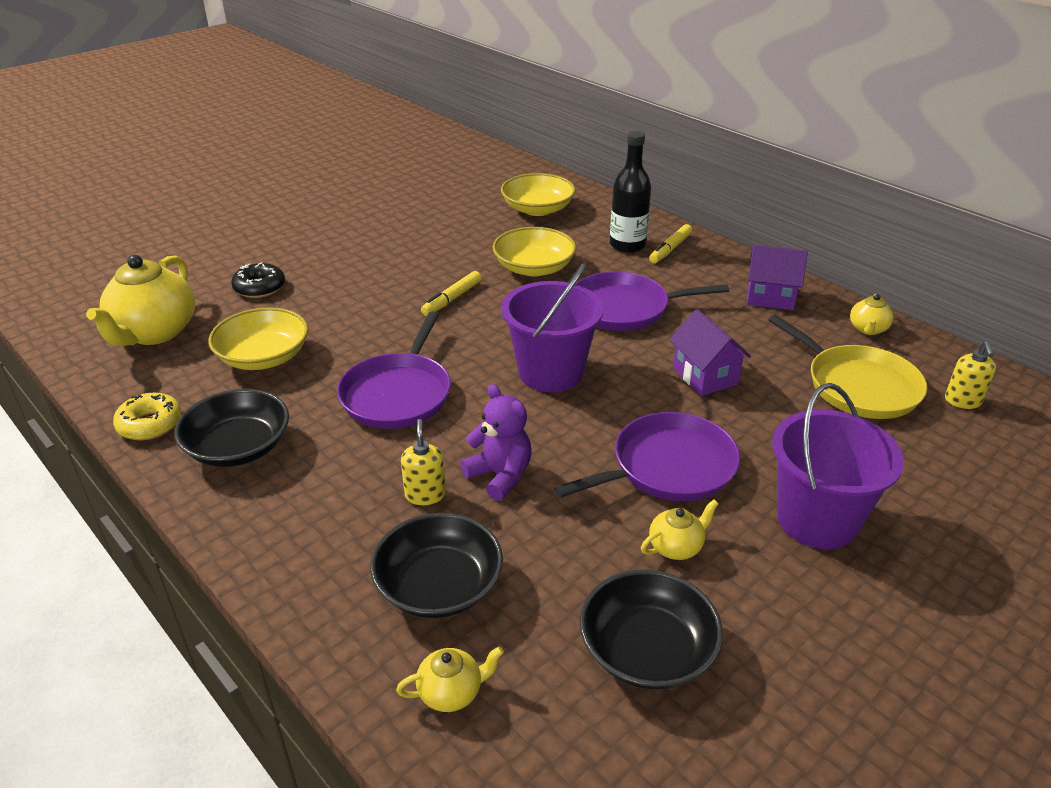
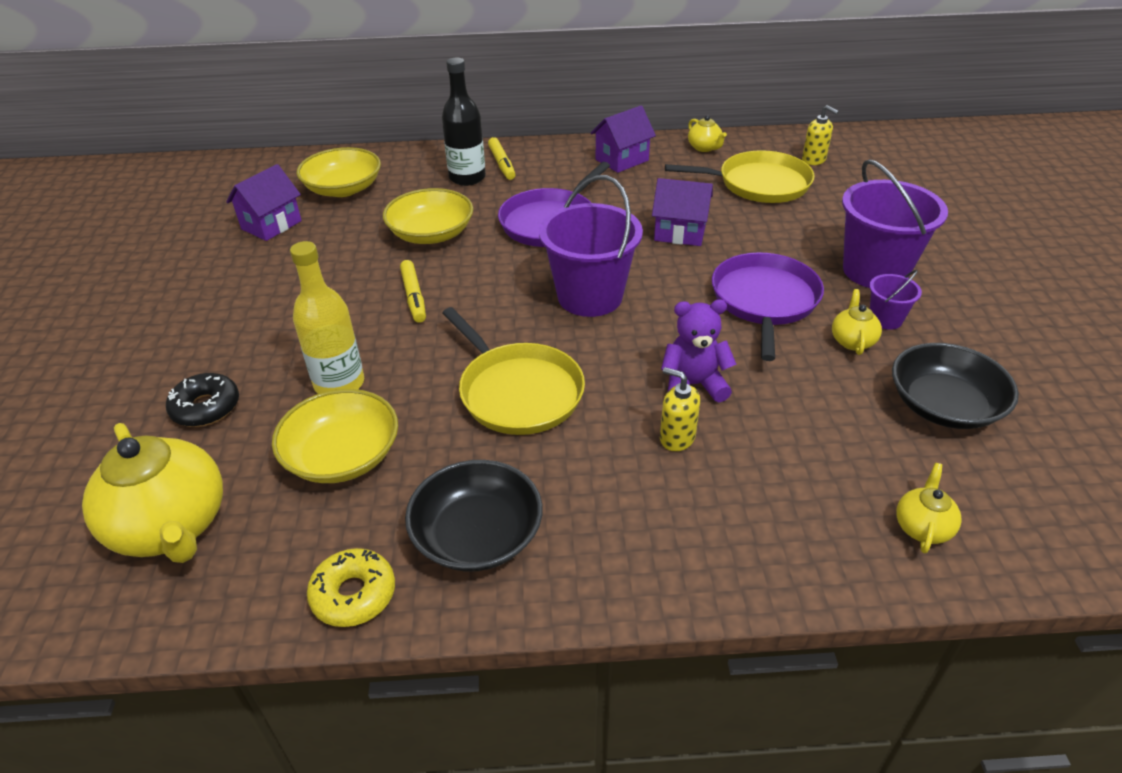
camera: 50 degrees left, 5 degrees up
(329, 320) = (339, 384): none -> yellow bottle
(398, 394) = (517, 391): purple pan -> yellow pan
(439, 586) = (797, 480): black bowl -> none
(459, 209) = (271, 225): none -> purple house
(741, 557) = (885, 319): none -> purple bucket

